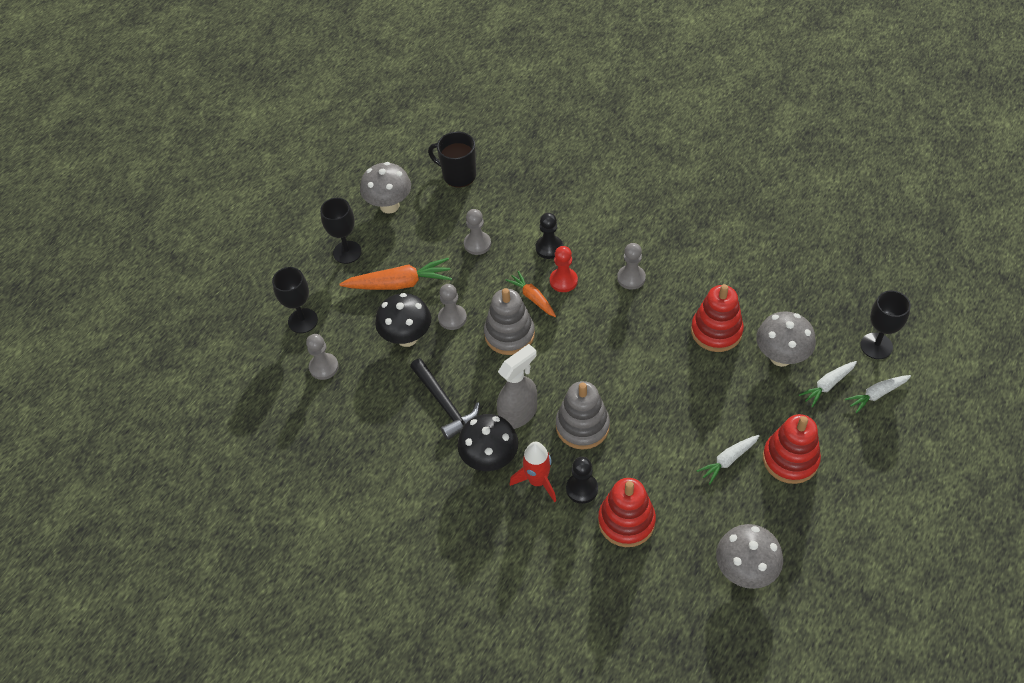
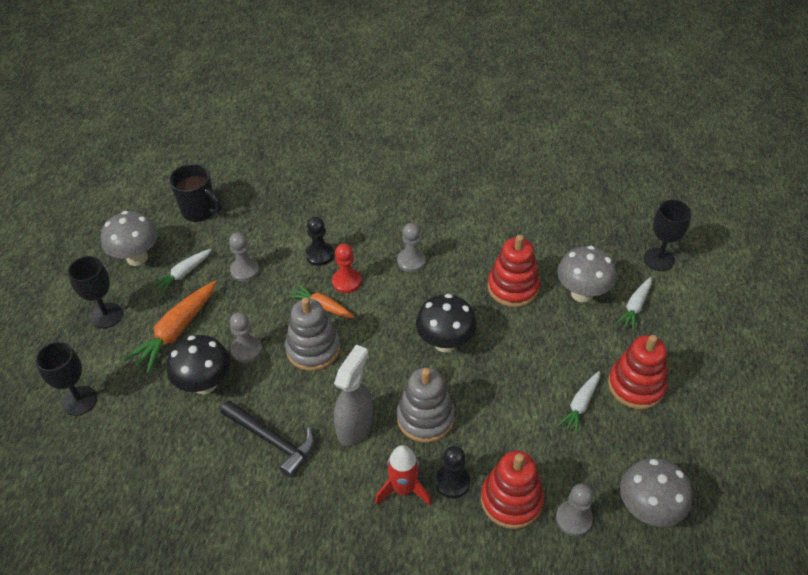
camera: 25 degrees left, 5 degrees down
(324, 367) = (121, 443): grey pawn -> grey pawn (573, 519)
(399, 283) = (176, 331): orange carrot -> orange carrot turned 150 degrees clockwise
(458, 175) = (199, 210): black mug -> black mug turned 150 degrees counterclockwise
(490, 459) = (344, 483): black mushroom -> black mushroom (445, 342)
(876, 394) = (681, 302): white carrot -> white carrot (184, 274)

